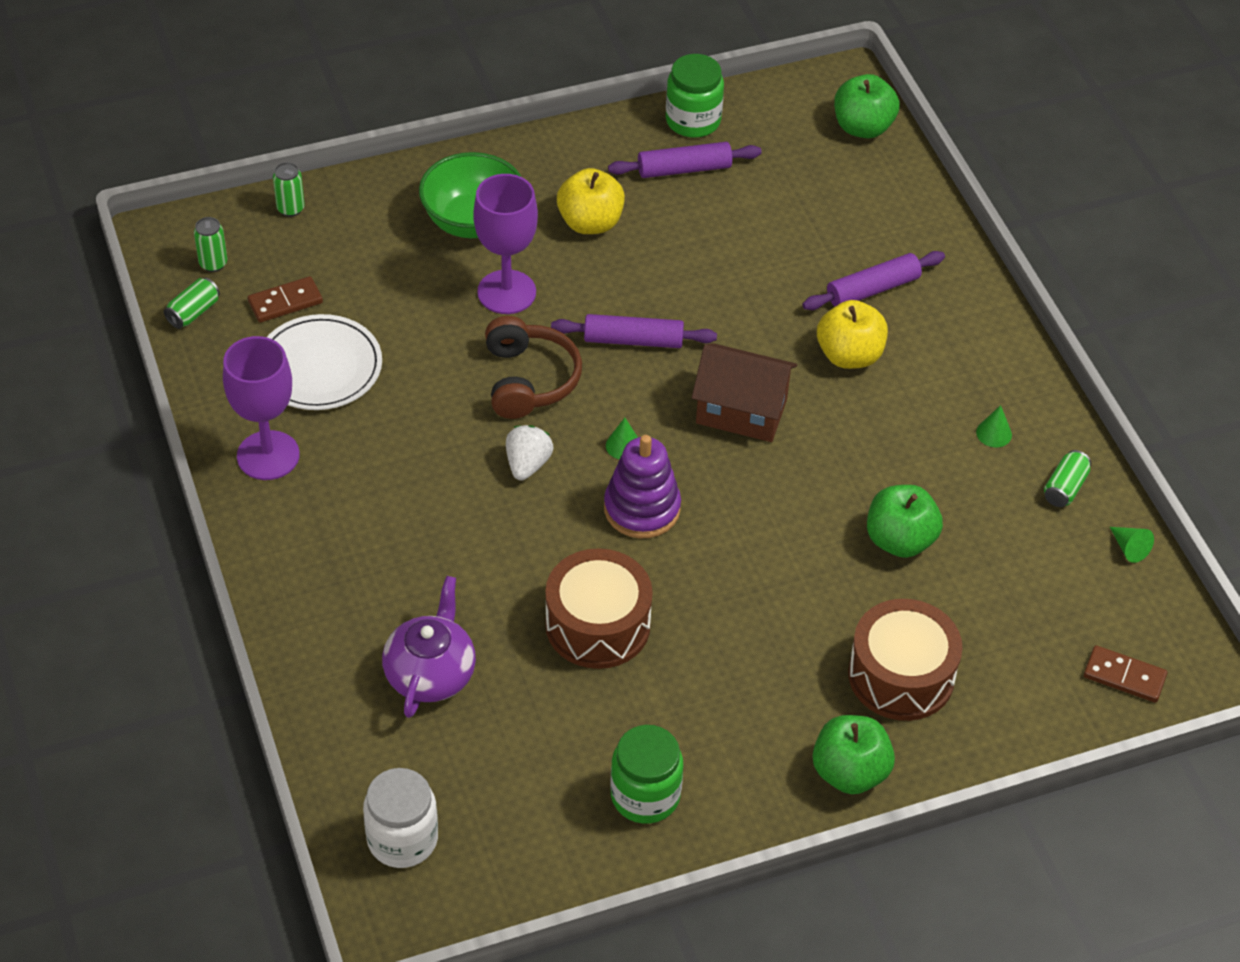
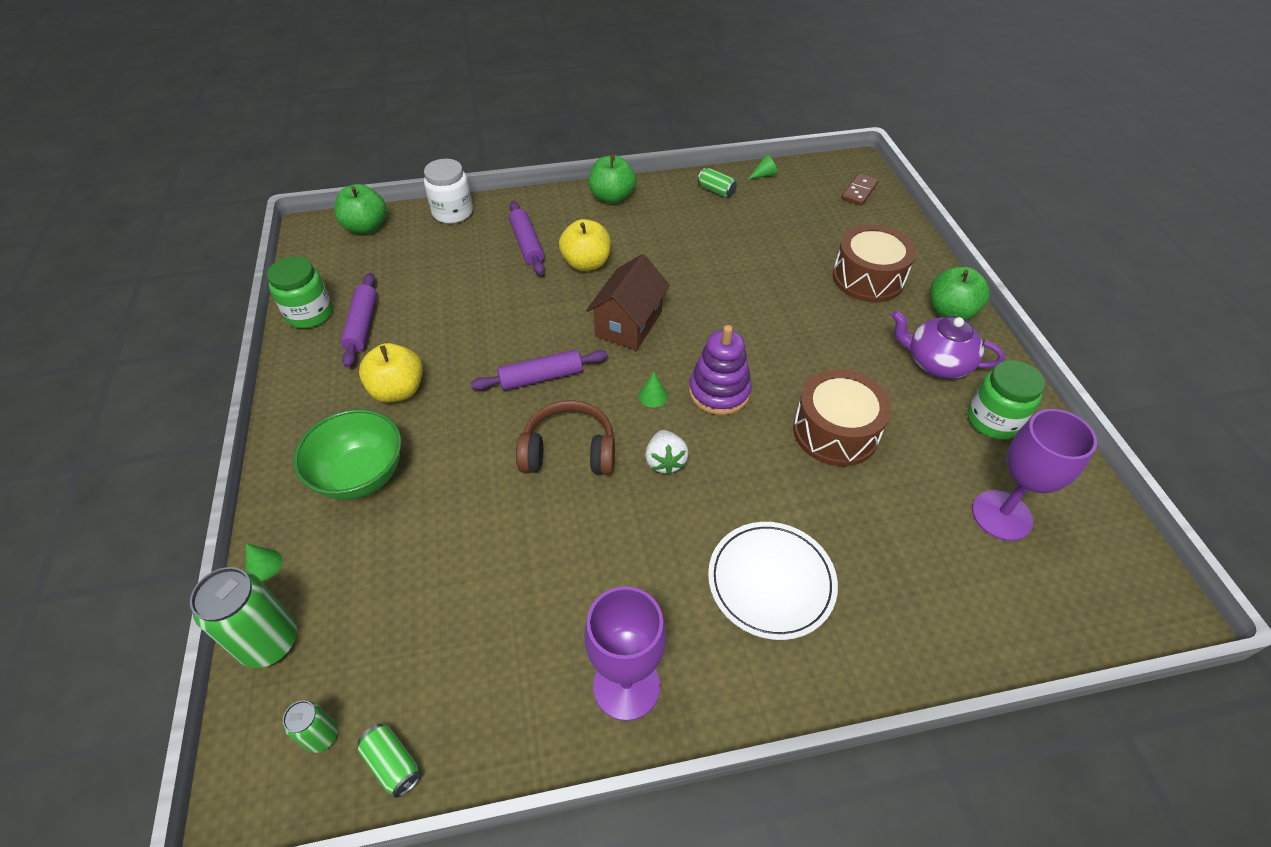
camera: 80 degrees left, 0 degrees up
(285, 302) = (410, 656): brown domino -> none
(290, 208) = (269, 642): green can -> green can, size x1.88
(319, 367) = (513, 626): white plate -> white plate (771, 581)
(402, 839) = (1076, 590): white jar -> white jar (453, 212)
(430, 673) = (896, 554): purple teapot -> purple teapot (937, 362)
(506, 292) = (460, 457): purple goblet -> purple goblet (1001, 515)
(527, 464) = (665, 461): white strawberry -> white strawberry turned 120 degrees counterclockwise
(633, 340) = (541, 377): purple rolling pin -> purple rolling pin turned 60 degrees clockwise
(900, 540) = (755, 263): green apple -> green apple (612, 197)
(994, 433) = (668, 211): green cone -> green cone (264, 565)

